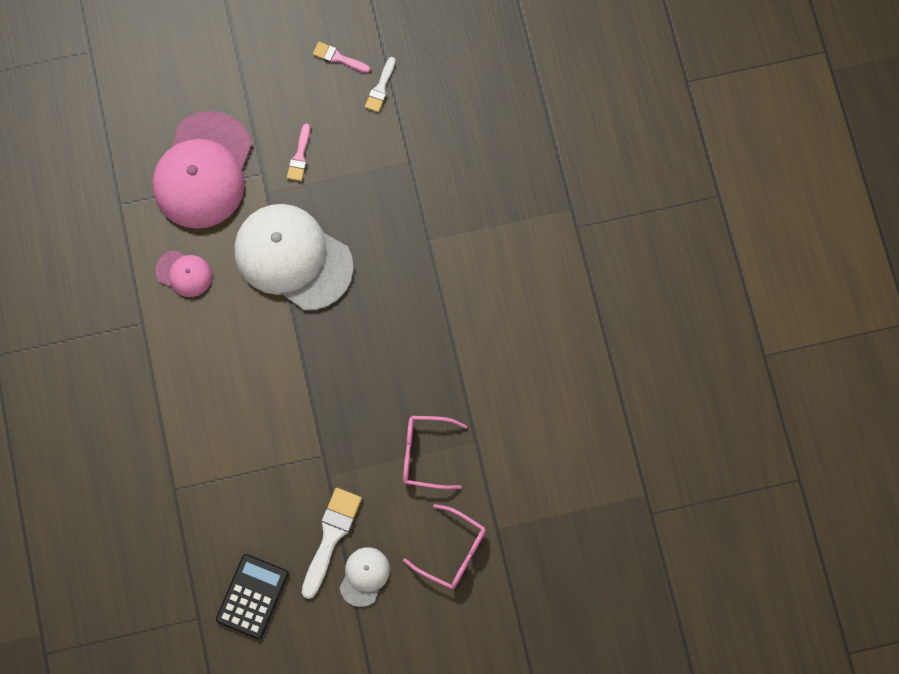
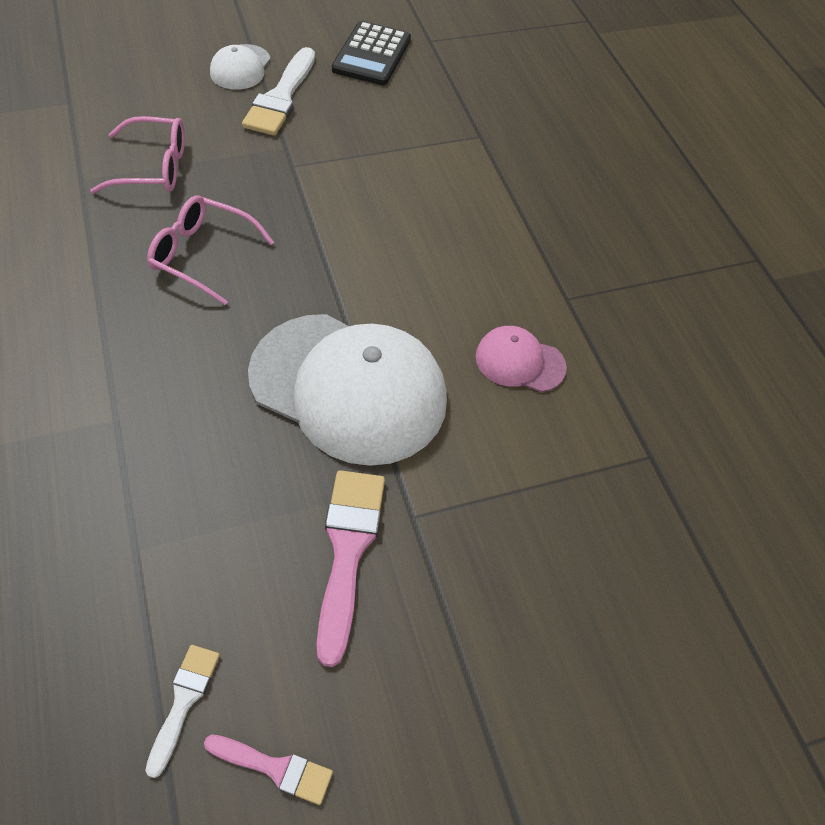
camera: 170 degrees right, 20 degrees down
(203, 171) = (521, 517): pink cap -> none
(299, 156) = (348, 551): pink brush -> pink brush, size x1.76
(453, 551) = (129, 85): pink glasses -> pink glasses (202, 255)

